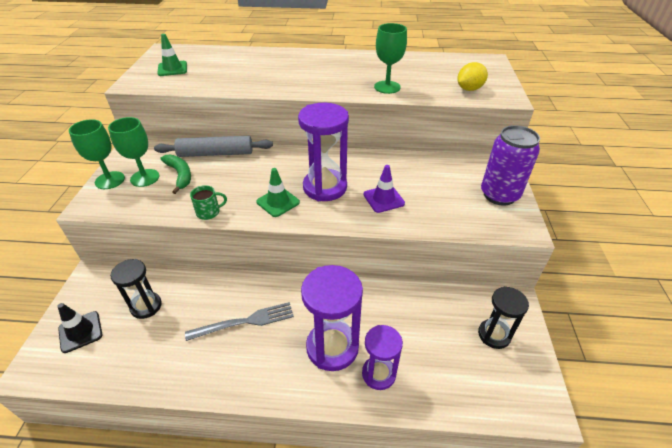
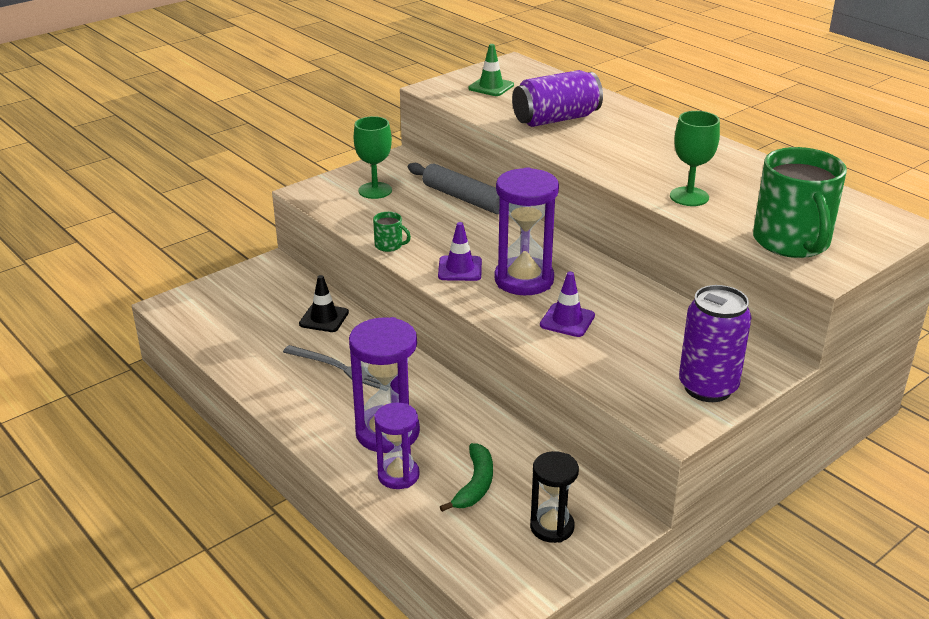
camera: 45 degrees right, 10 degrees down
(80, 332) = (221, 300): black traffic cone -> black traffic cone (324, 318)
(110, 180) = (345, 179): green goblet -> none
(146, 306) = (284, 311): black hourglass -> none
(180, 175) = (407, 202): green banana -> green banana (475, 484)
(245, 73) = (556, 119): none -> purple can
(278, 202) = (460, 269): green traffic cone -> purple traffic cone
(469, 89) = (792, 242): yellow lemon -> green mug

